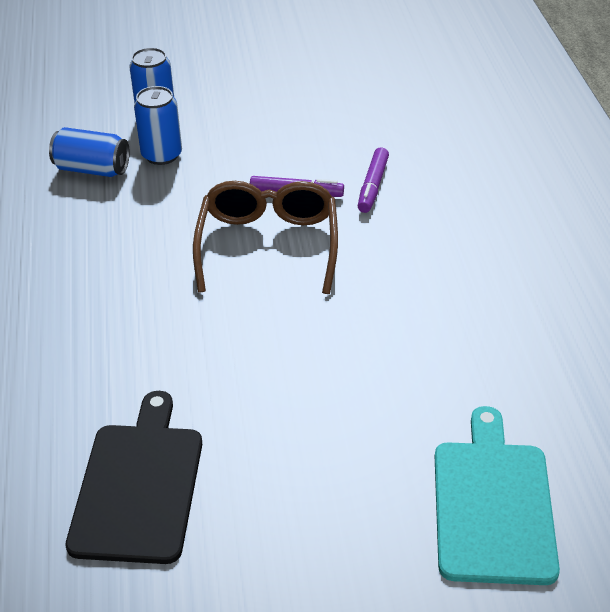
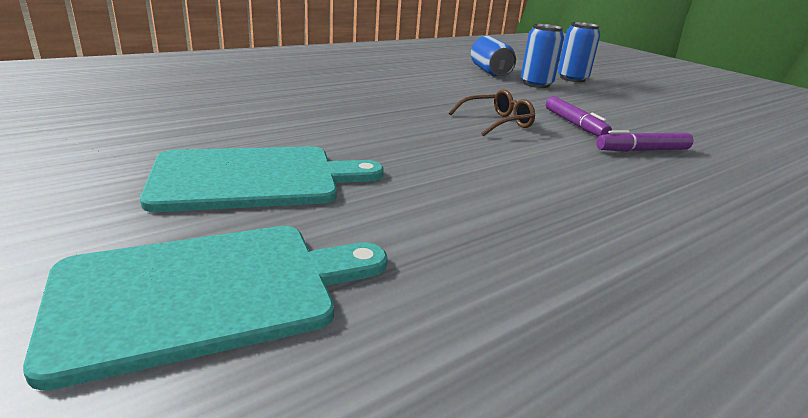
camera: 60 degrees right, 15 degrees down
(139, 486) = (185, 116): black cutting board -> none
(268, 245) = (496, 122): brown glasses -> brown glasses, size x0.54
(332, 454) = (254, 178): none -> turquoise cutting board

